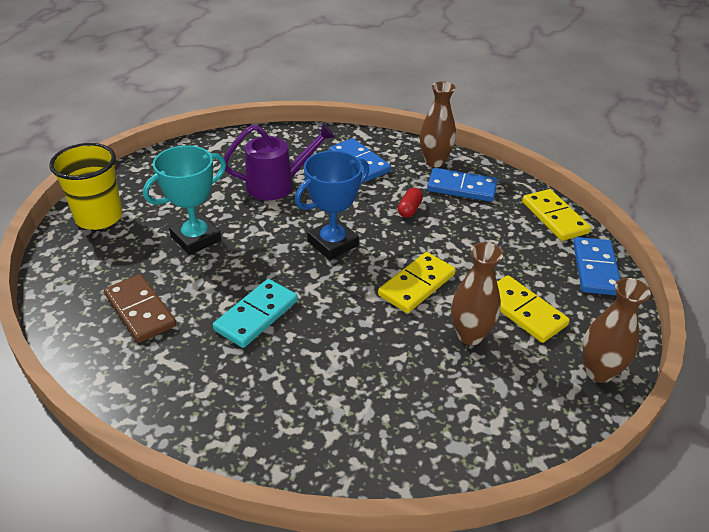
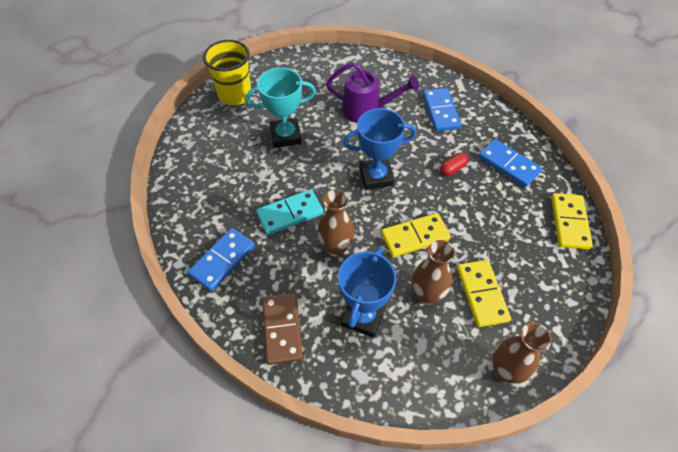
camera: 30 degrees right, 15 degrees up
(140, 310) = (221, 179): brown domino -> brown domino (282, 329)
(417, 385) = (363, 316): none -> blue trophy
(434, 162) = (502, 132): brown vase -> brown vase (336, 248)
(595, 269) = (570, 284): blue domino -> blue domino (222, 260)

